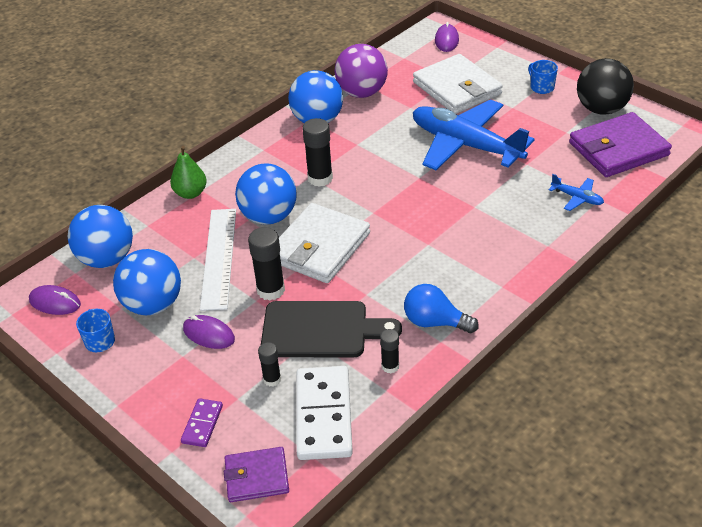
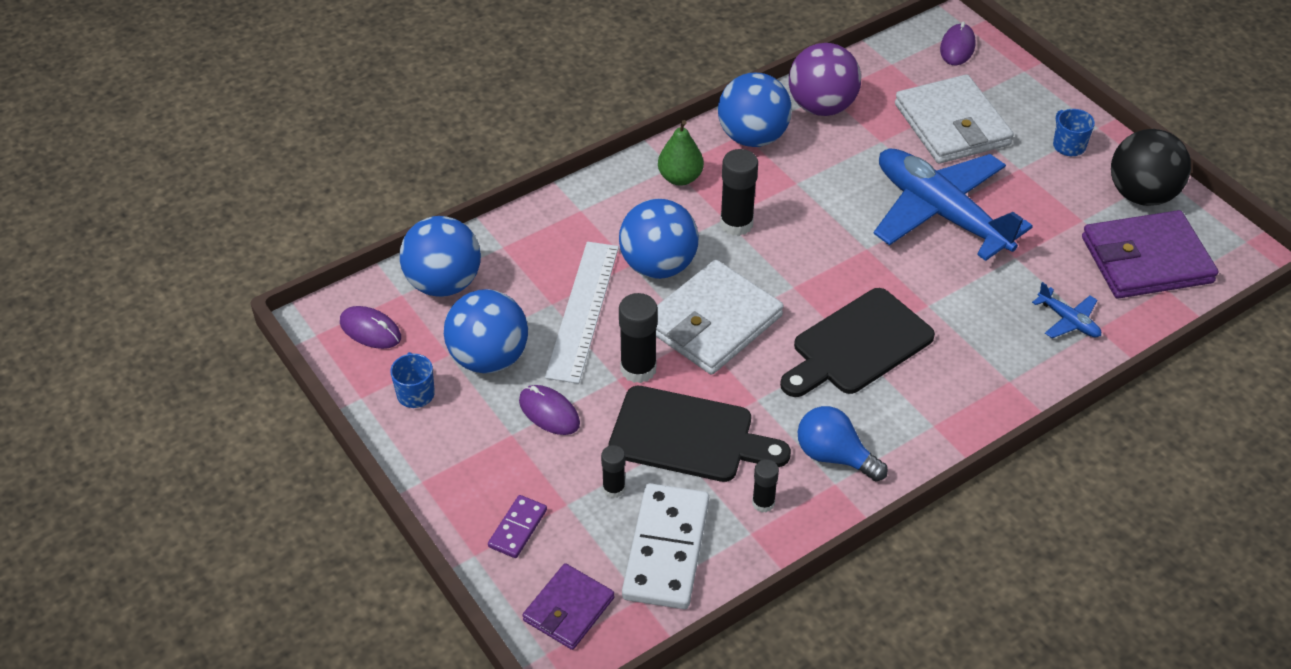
camera: 10 degrees right, 5 degrees up
(190, 193) = (565, 212): green pear -> green pear (680, 178)
(257, 477) = (568, 609): purple wallet -> purple wallet turned 60 degrees counterclockwise
(431, 243) = (857, 345): none -> black cutting board

